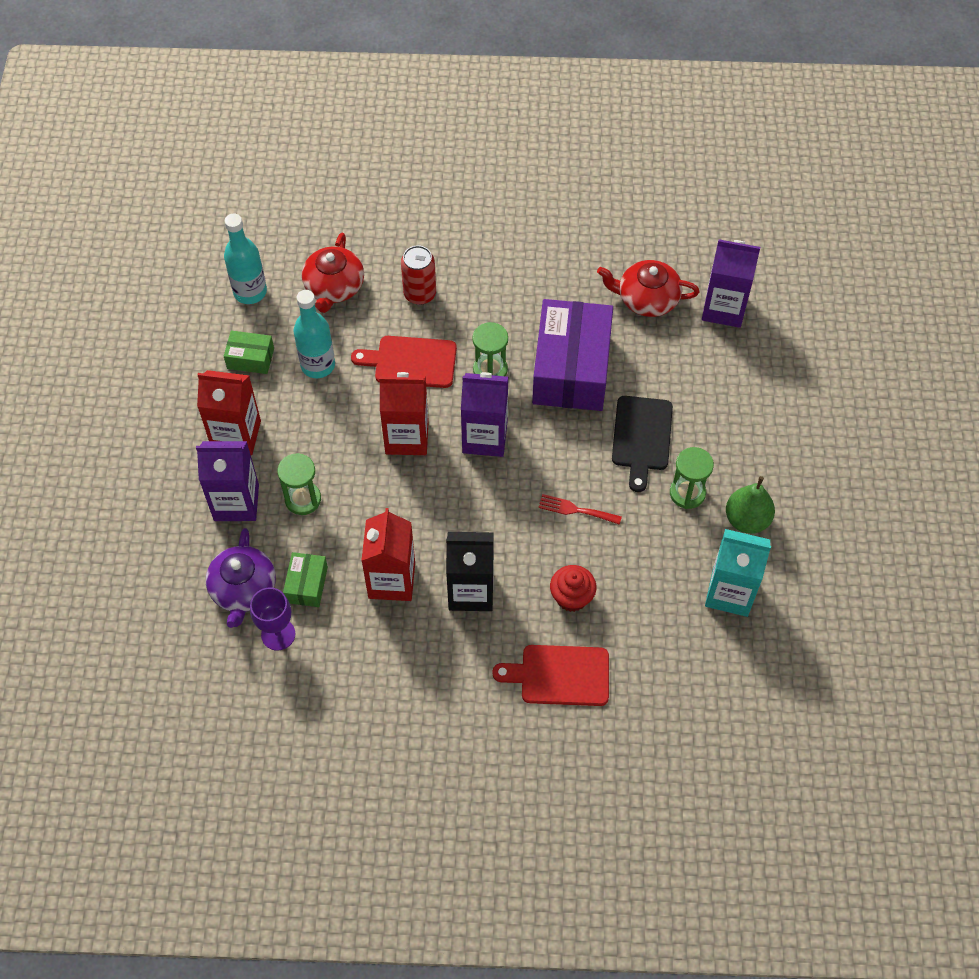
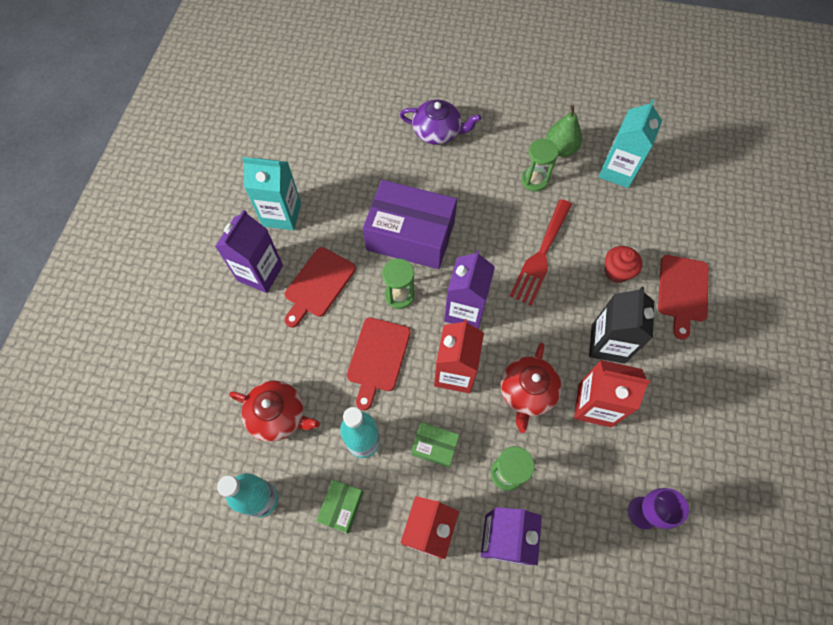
camera: 80 degrees left, 5 degrees up
(243, 589) = (596, 541): purple teapot -> purple teapot (437, 132)
(307, 585) = (594, 480): green box -> green box (434, 446)
(420, 294) = (306, 340): red can -> none
(487, 291) = (318, 285): none -> red cutting board
(569, 238) = (282, 214): none -> turquoise carton
(575, 510) = (541, 256): red fork -> red fork, size x1.89
(642, 437) = (482, 200): black cutting board -> none
(647, 299) = (356, 172): red teapot -> red teapot (527, 392)
(724, 308) = (377, 126): purple carton -> purple carton (260, 273)

